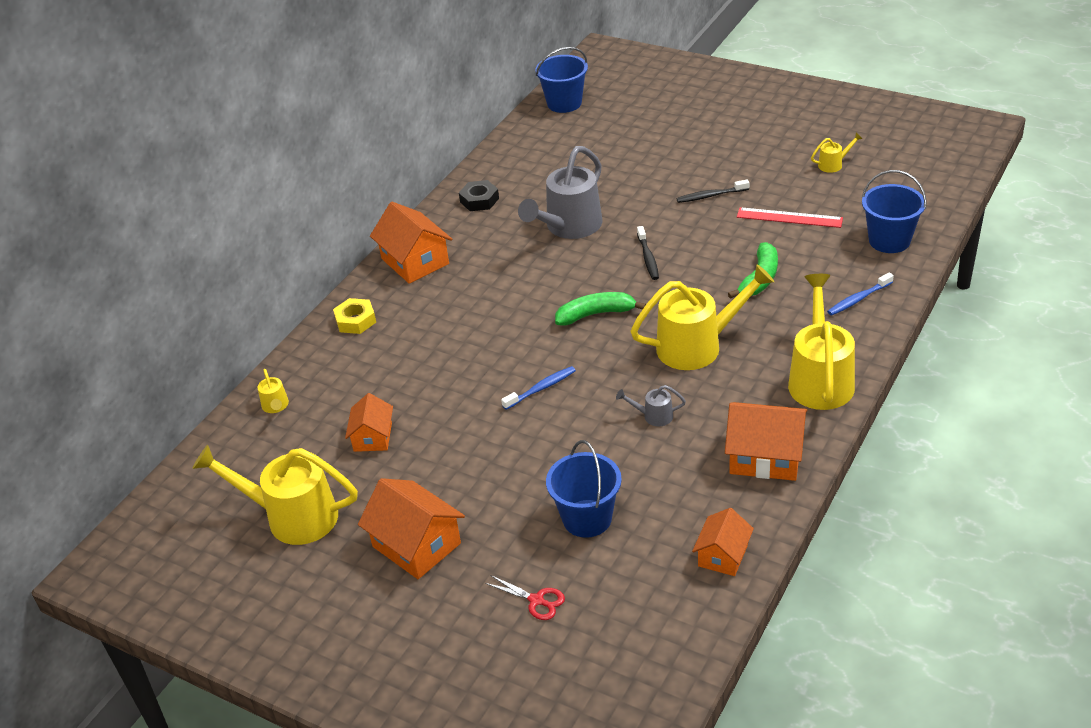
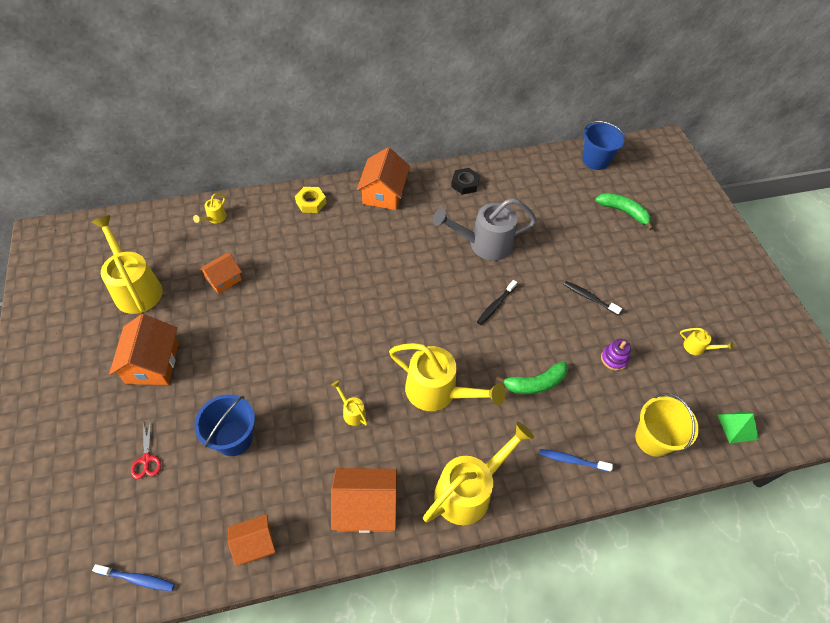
camera: 40 degrees right, 15 degrees up
(541, 388) = (328, 333): blue toothbrush -> blue toothbrush (137, 579)
(595, 314) = (418, 314): green banana -> green banana (623, 212)
(653, 416) = (352, 412): grey watering can -> yellow watering can
(765, 456) = (365, 507): orange house -> orange house turned 60 degrees counterclockwise
(789, 218) = (614, 359): red ruler -> purple stacking toy
(889, 240) = (653, 439): blue bucket -> yellow bucket
(928, 188) = (737, 427): none -> green pyramid

